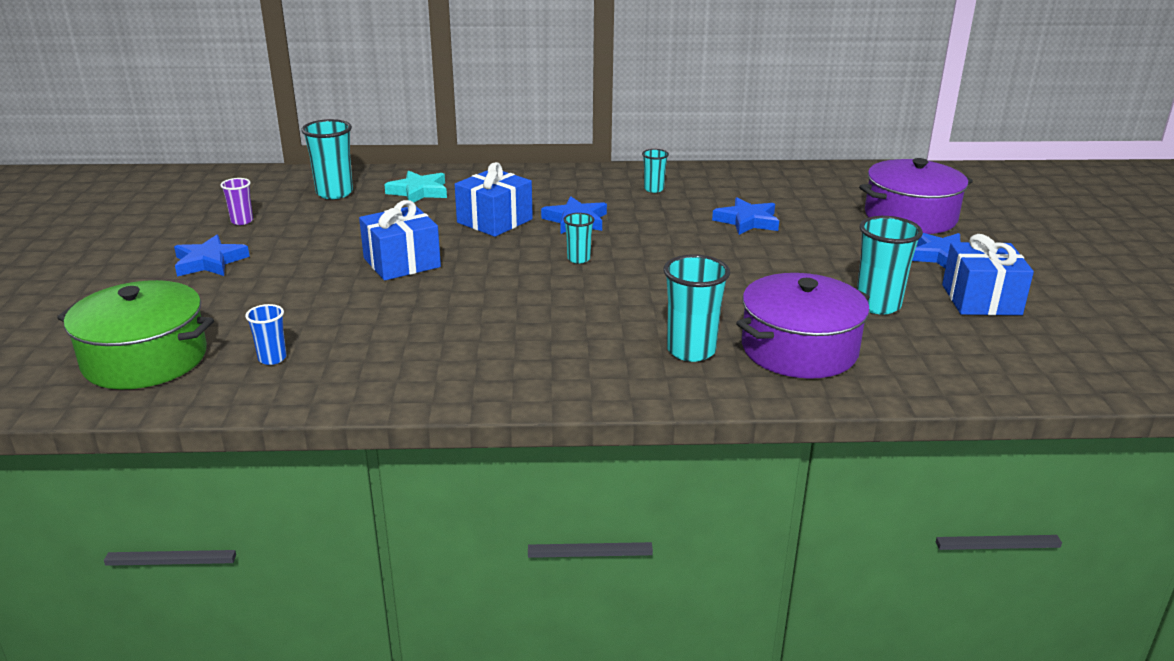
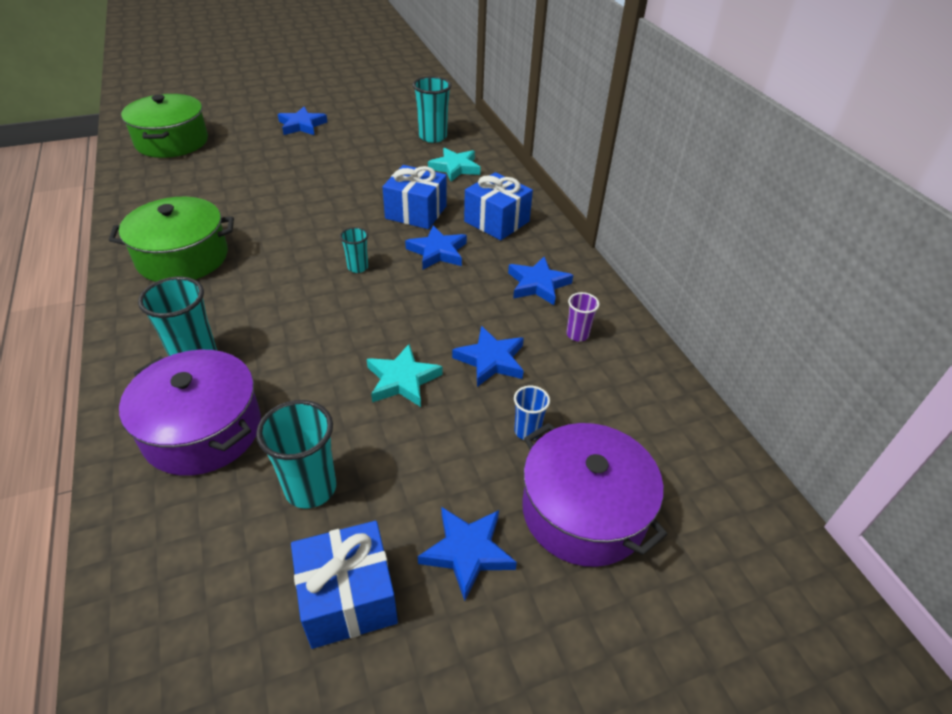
camera: 70 degrees right, 15 degrees up
(242, 221) = (368, 119): purple cup -> purple cup (577, 334)
(272, 358) = (174, 178): blue cup -> blue cup (527, 431)
(402, 262) = (323, 190): blue gift -> blue gift (496, 221)
(491, 355) = (183, 257): none -> green pot
(653, 189) = (538, 284): turquoise cup -> blue star
(760, 257) = (402, 380): none -> turquoise star

